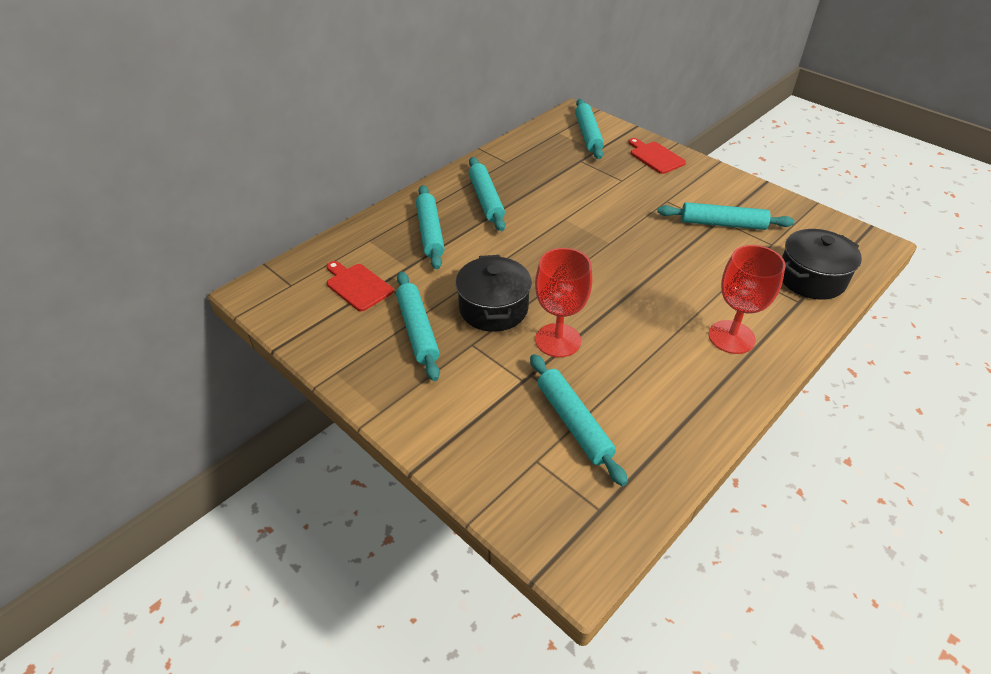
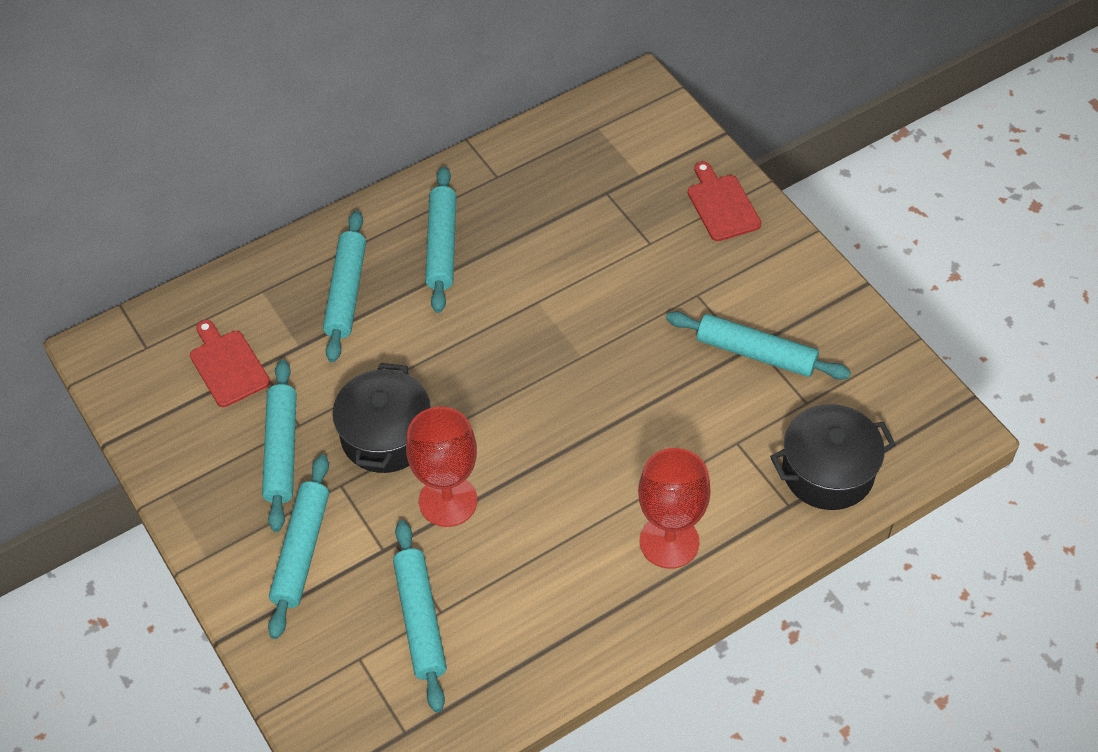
camera: 15 degrees right, 10 degrees up
(588, 135) = (640, 140): turquoise rolling pin -> turquoise rolling pin (301, 550)

